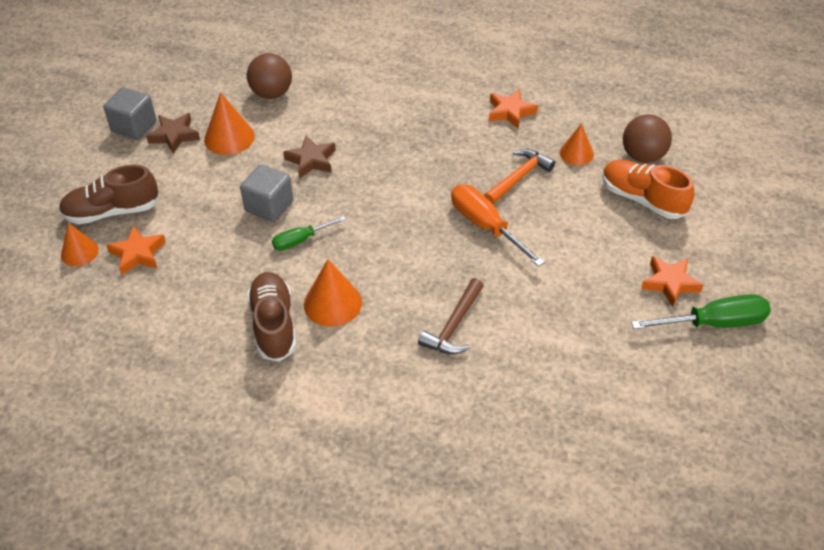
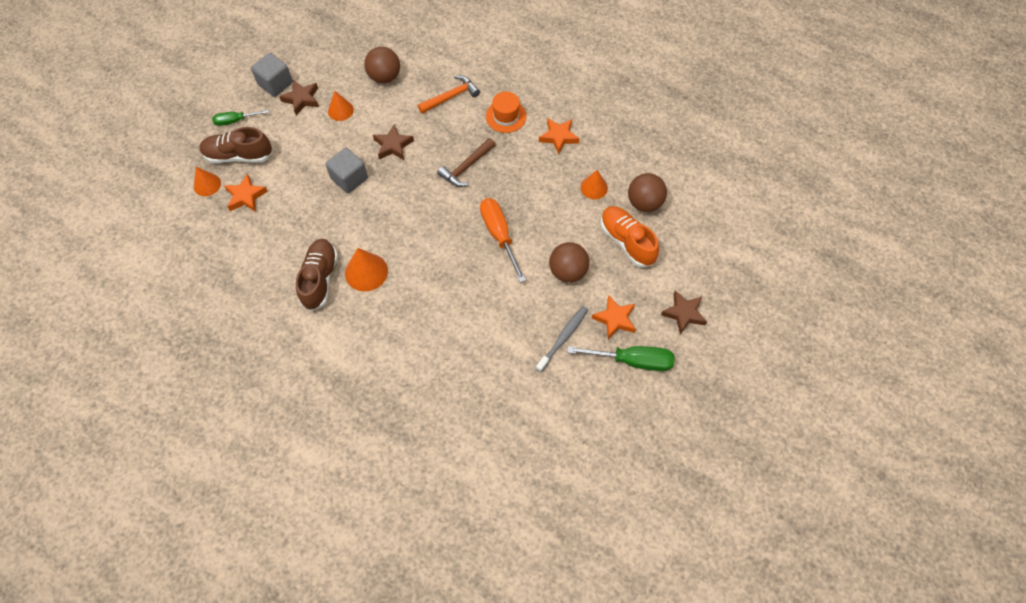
camera: 15 degrees right, 15 degrees up
(229, 137) = (340, 110): orange cone -> orange cone, size x0.67
(301, 240) = (362, 213): green screwdriver -> green screwdriver (235, 121)
(437, 104) = (506, 116): none -> orange hat
(454, 325) = (444, 313): brown hammer -> brown hammer (466, 167)
(518, 178) = (541, 199): orange hammer -> orange hammer (451, 97)
(588, 246) = (568, 271): none -> brown ball
(617, 318) = (563, 338): none -> grey toothbrush
(748, 258) = (684, 313): none -> brown star

